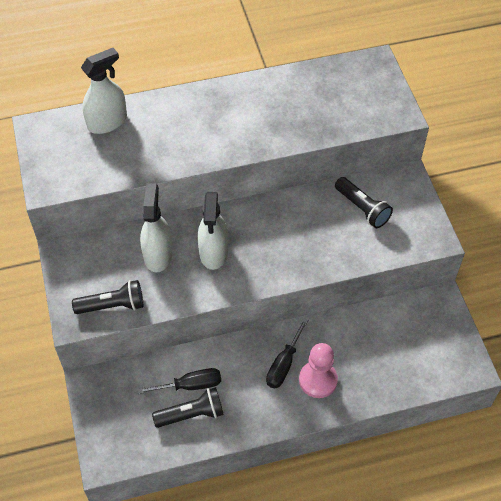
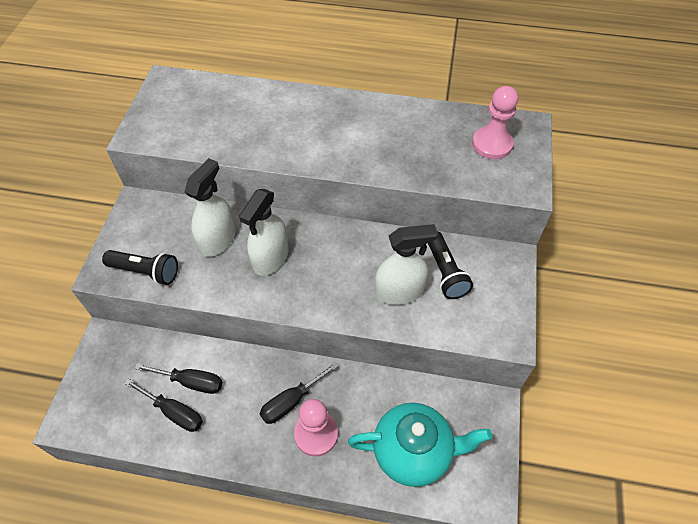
camera: 25 degrees right, 0 degrees up
(107, 122) = (230, 96): white spray bottle -> white spray bottle (399, 291)
(191, 414) = (174, 412): black flashlight -> black screwdriver
(356, 88) = (492, 144): none -> pink pawn
(399, 360) = (413, 452): none -> turquoise teapot

